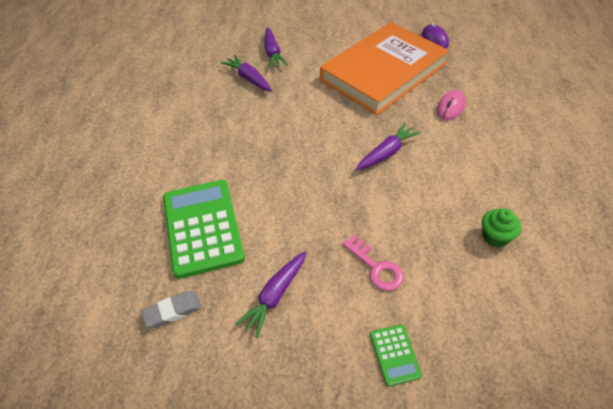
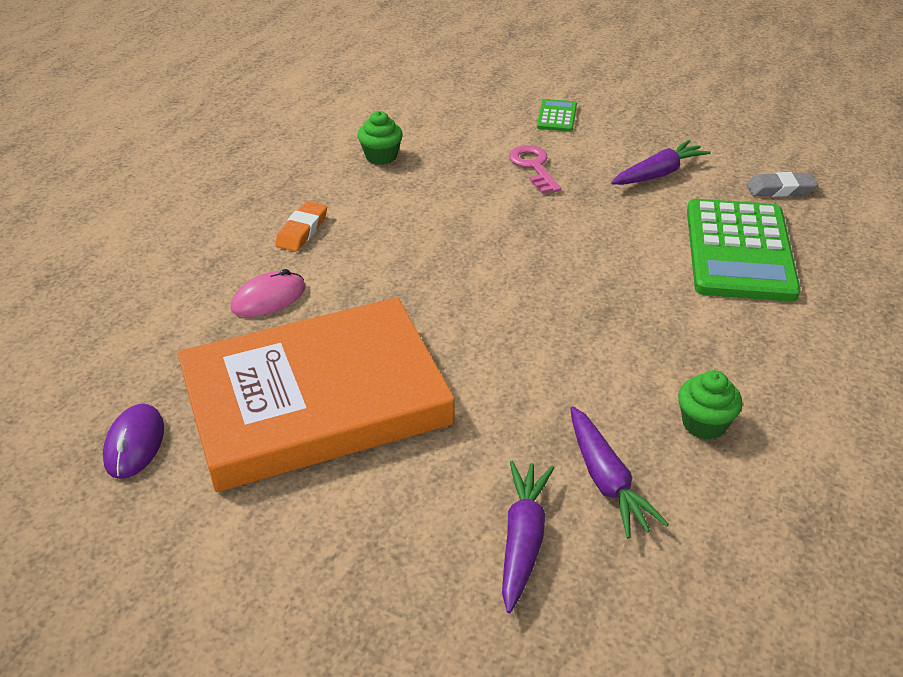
camera: 160 degrees left, 10 degrees down
(212, 111) = (704, 424): none -> green cupcake
(386, 153) = (430, 265): purple carrot -> none
(478, 152) = (302, 231): none -> orange eraser

